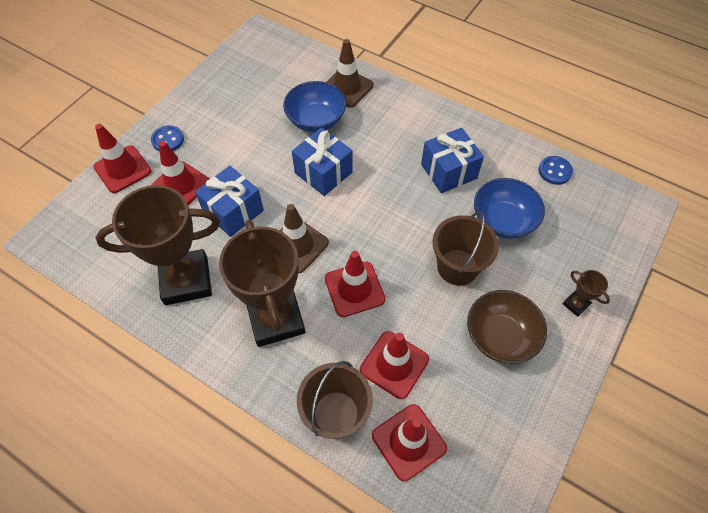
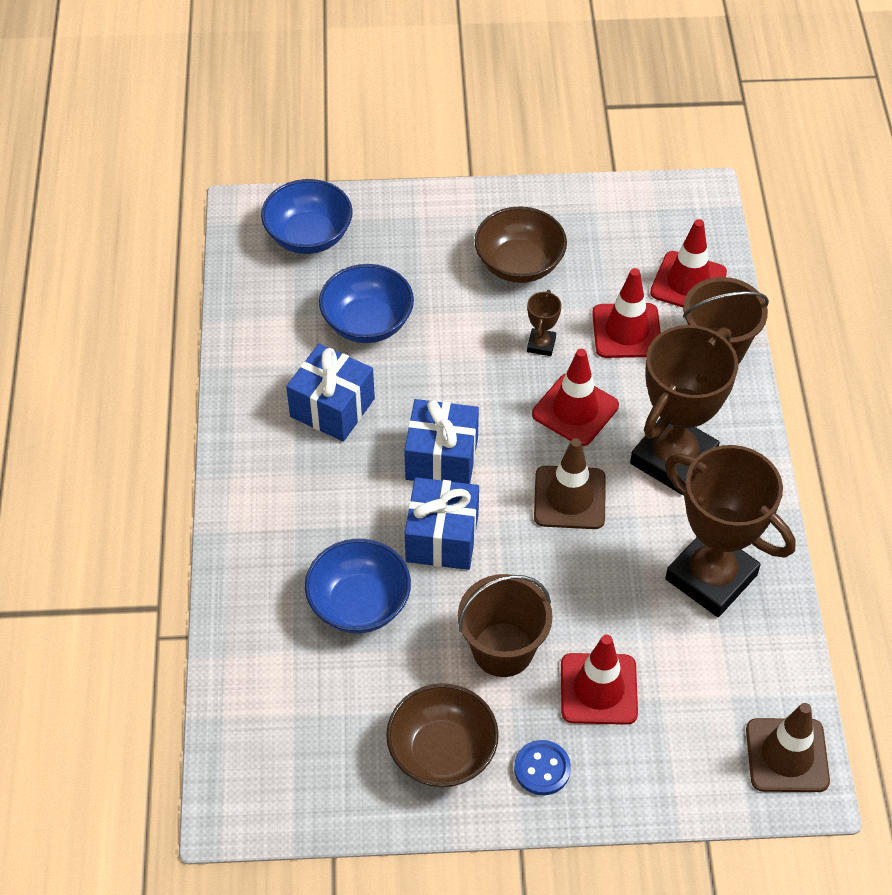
camera: 125 degrees left, 5 degrees down
(122, 169) = (636, 785): red traffic cone -> none
(213, 110) = (442, 752): none -> brown bowl
(233, 211) = (583, 597): blue gift -> blue gift (442, 458)
(347, 88) = (265, 605): brown traffic cone -> brown traffic cone (787, 755)
(457, 267) = (466, 334): brown bucket -> brown bucket (503, 649)
(554, 171) = (249, 306): blue button -> none
(575, 304) = (428, 221): brown trophy -> brown trophy (541, 344)
(600, 229) = (309, 236): none -> blue bowl

